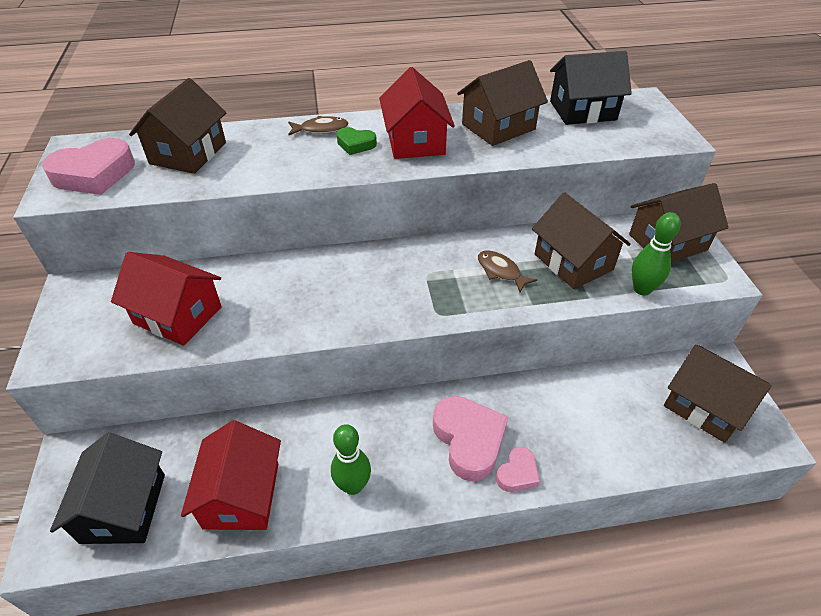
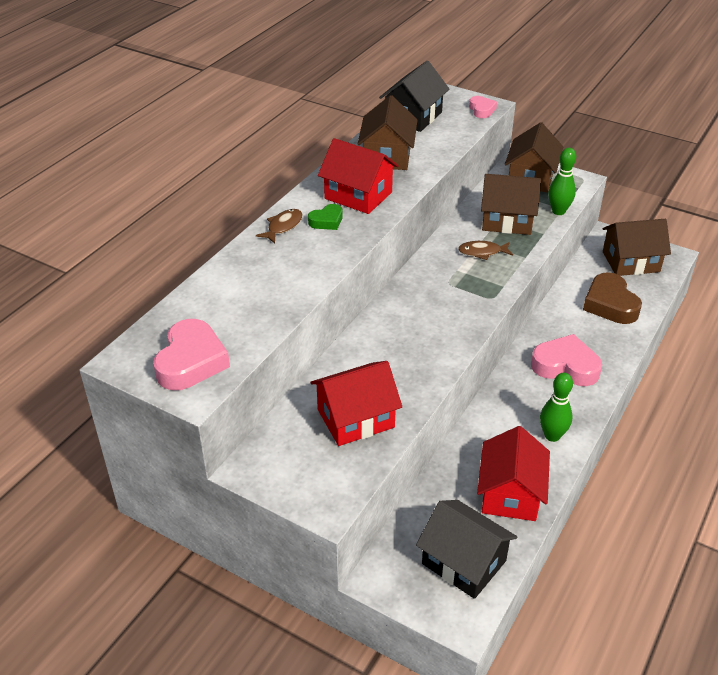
camera: 50 degrees left, 5 degrees down
(188, 153) = (227, 302): brown house -> none
(241, 495) = (510, 493): red house -> red house turned 60 degrees clockwise
(517, 473) = (608, 360): pink heart -> pink heart (481, 110)
(610, 426) = (610, 304): none -> brown heart

